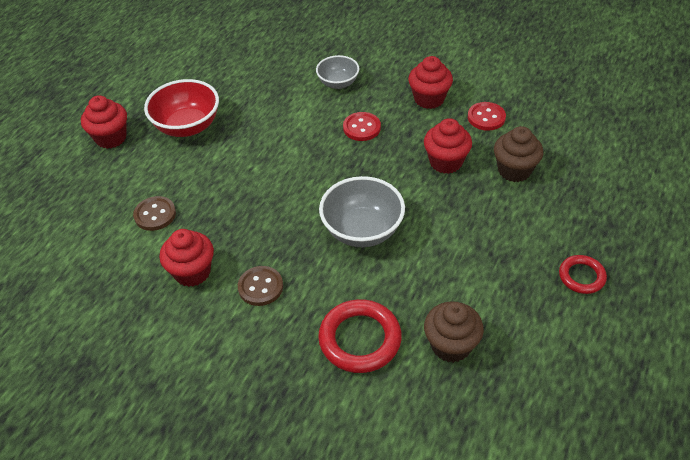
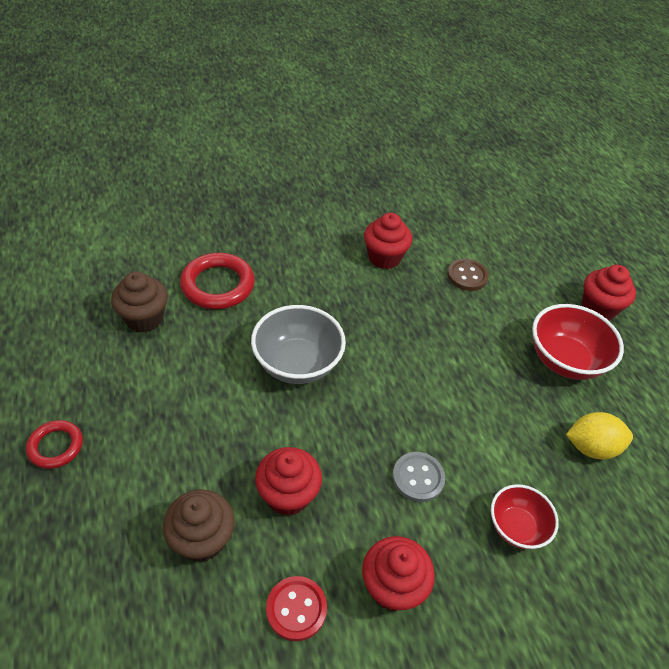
camera: 130 degrees right, 0 degrees up
(248, 86) = (591, 447): none -> yellow lemon
(260, 287) = (326, 276): brown button -> none
(338, 83) = (516, 527): grey bowl -> red bowl
(362, 128) = (418, 478): red button -> grey button

